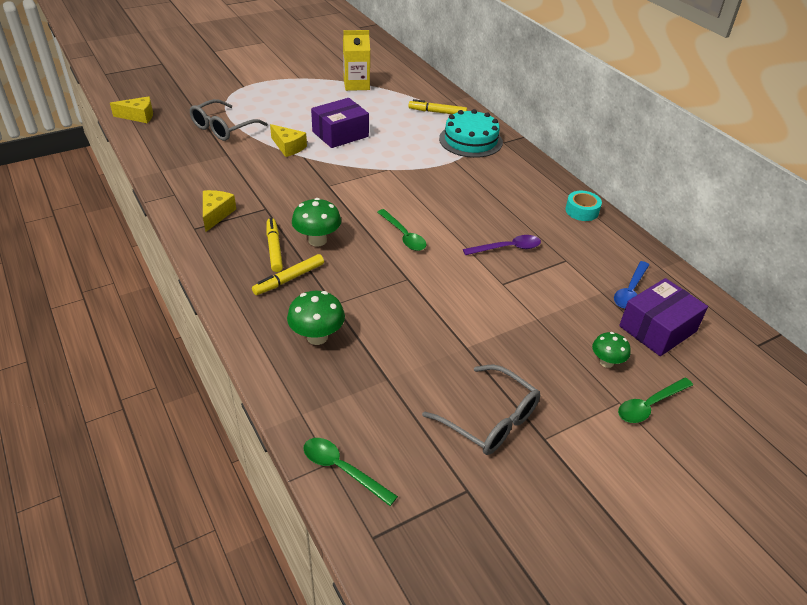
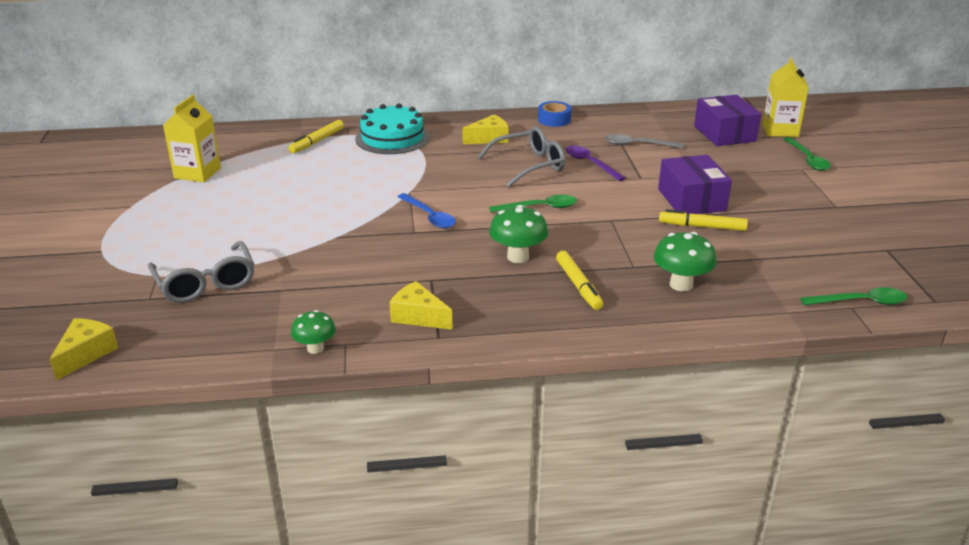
camera: 65 degrees left, 10 degrees down
(274, 249) = (517, 286): yellow marker -> yellow marker (702, 227)
(288, 147) = (304, 243): yellow cheese -> yellow cheese (489, 138)
(340, 134) = (307, 204): purple box -> purple box (691, 200)
(342, 469) = (860, 302): green spoon -> green spoon turned 150 degrees counterclockwise
(490, 420) = (812, 223): grey glasses -> grey glasses (529, 165)
(507, 248) = (590, 164): purple spoon -> purple spoon turned 45 degrees counterclockwise
(572, 270) = (637, 145): none -> grey spoon
(582, 211) = (554, 120): turquoise tape -> blue tape
(606, 362) = (757, 162): green mushroom -> green mushroom (315, 348)
(630, 291) = (674, 131): blue spoon -> blue spoon (429, 216)
(712, 374) = (780, 130): none -> yellow carton

